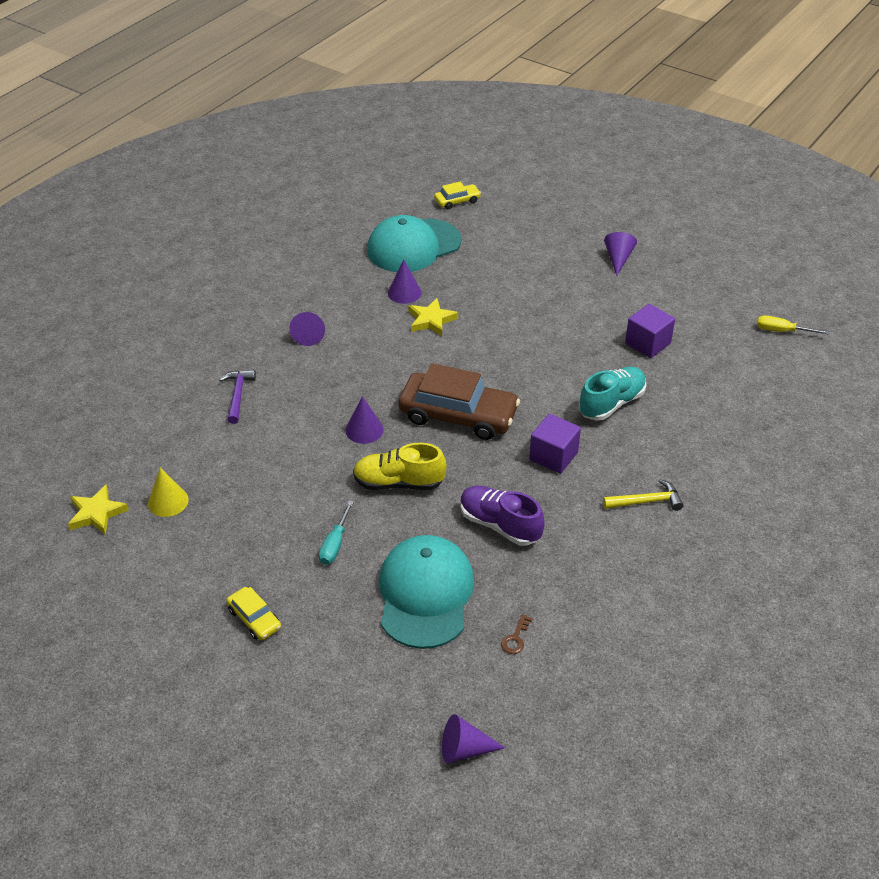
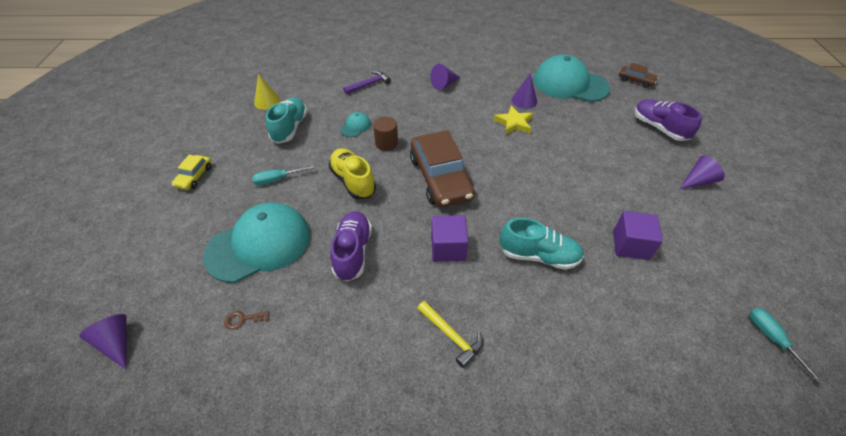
camera: 55 degrees right, 5 degrees up
(96, 513) = (241, 84): yellow star -> none
(249, 499) = (290, 128): none -> turquoise shoe
(307, 442) = (355, 126): none -> turquoise cap
(364, 430) = (386, 143): purple cone -> brown cylinder
(457, 201) = (636, 80): yellow car -> brown car
(536, 234) = (659, 128): none -> purple shoe
(781, 331) = (771, 338): yellow screwdriver -> turquoise screwdriver

